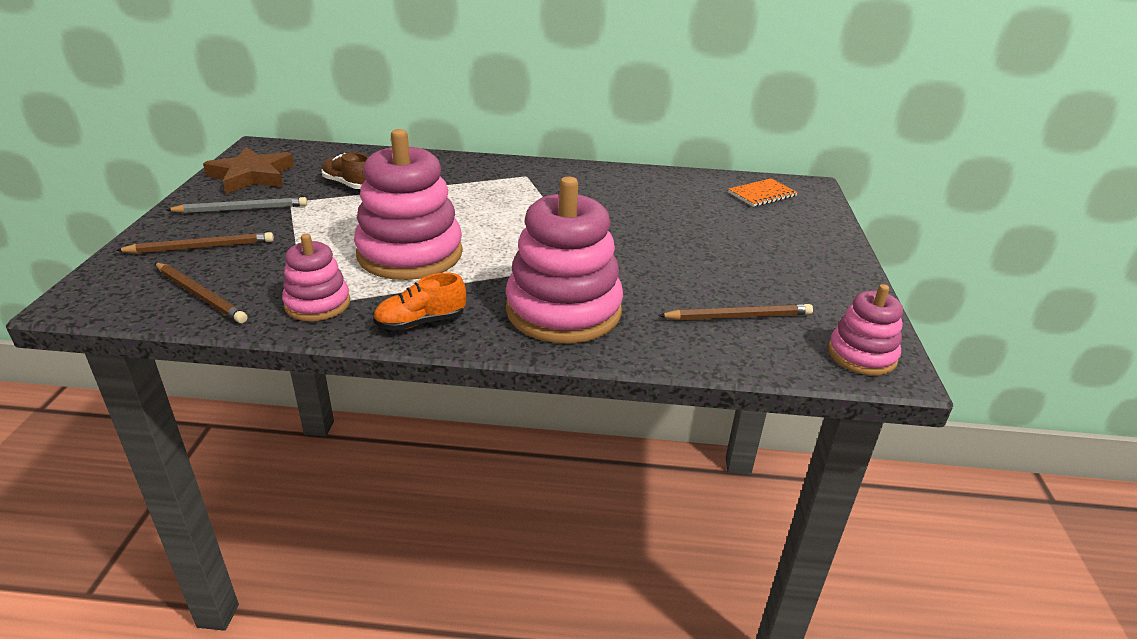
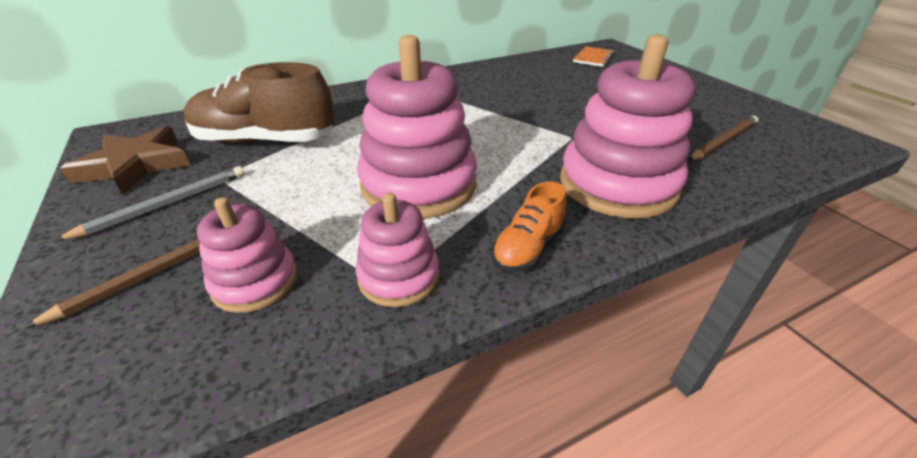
camera: 30 degrees left, 5 degrees up
(200, 295) = (234, 334): brown pencil -> none
(349, 185) = (265, 141): brown shoe -> brown shoe, size x1.93
(861, 355) = (824, 139): pink stacking toy -> pink stacking toy (255, 281)

